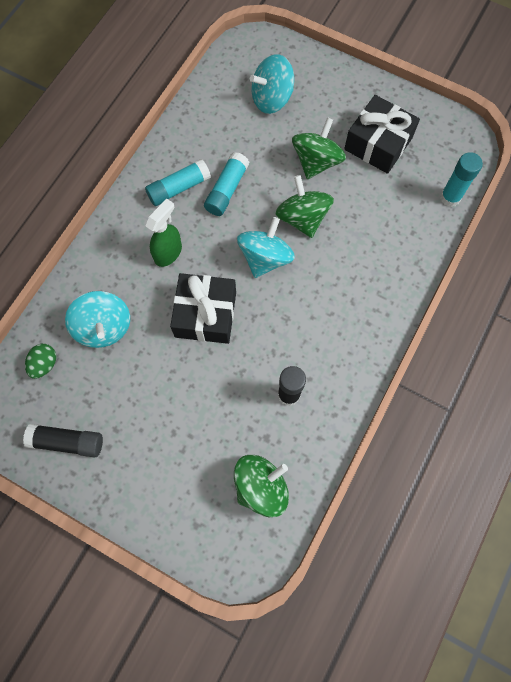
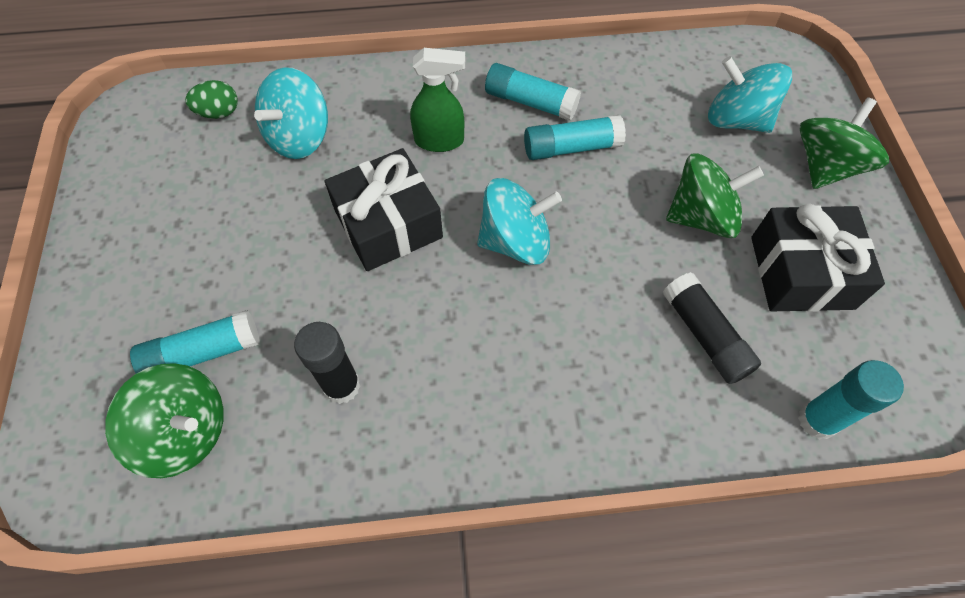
camera: 55 degrees right, 10 degrees down
(67, 442) = (135, 186): black glue stick -> black glue stick (705, 335)
(218, 456) = (203, 353): none -> turquoise glue stick
(302, 218) = (607, 249): green spinning top -> green spinning top (826, 166)

